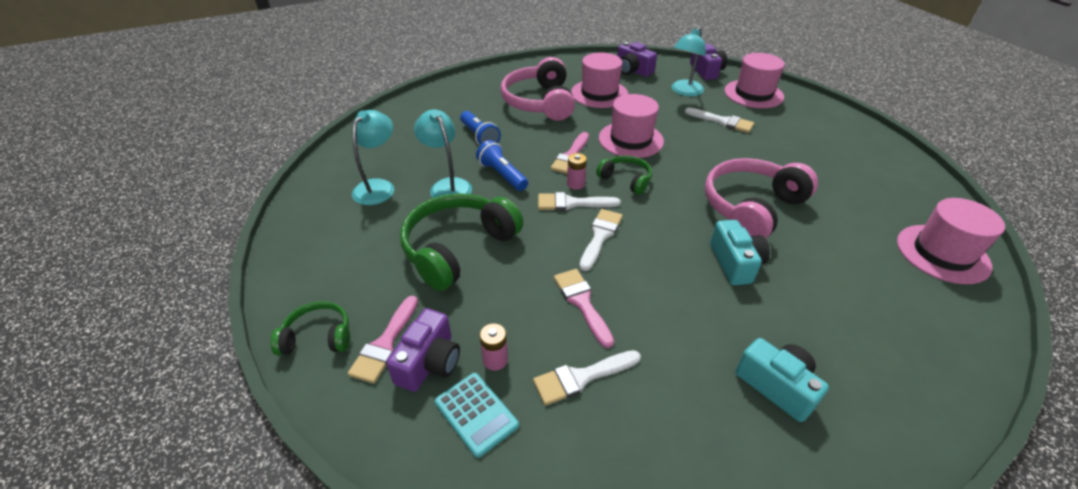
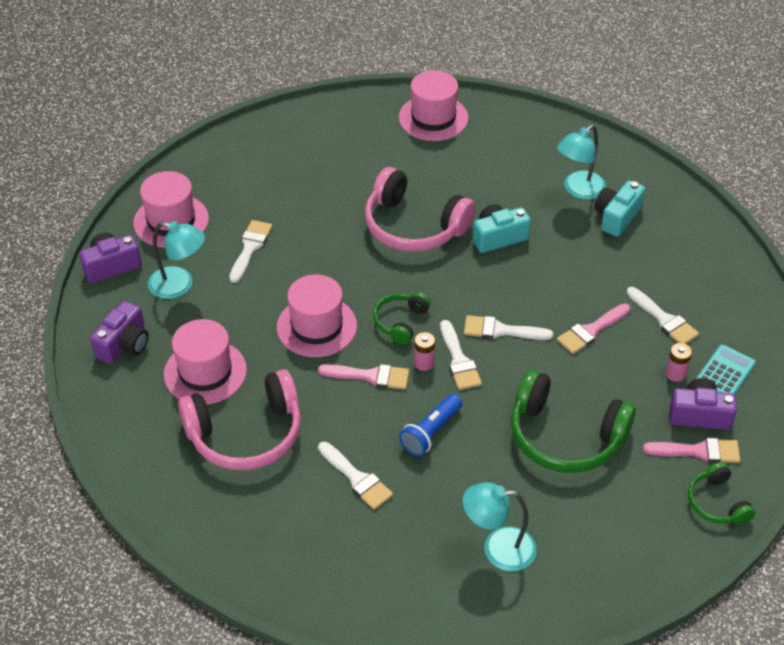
camera: 105 degrees left, 5 degrees up
(447, 186) = (470, 479): turquoise lamp -> turquoise lamp (578, 190)
(479, 137) = (356, 478): blue flashlight -> white brush

